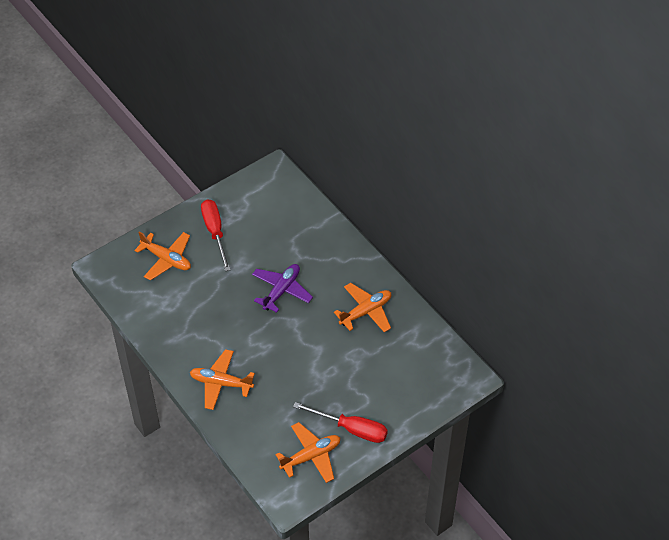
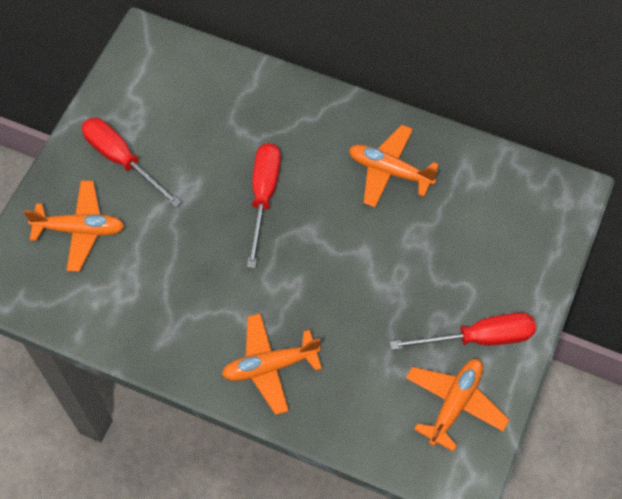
camera: 30 degrees left, 10 degrees up
(281, 290) = (263, 196): purple plane -> red screwdriver
(366, 312) = (389, 171): orange plane -> orange plane turned 90 degrees counterclockwise

